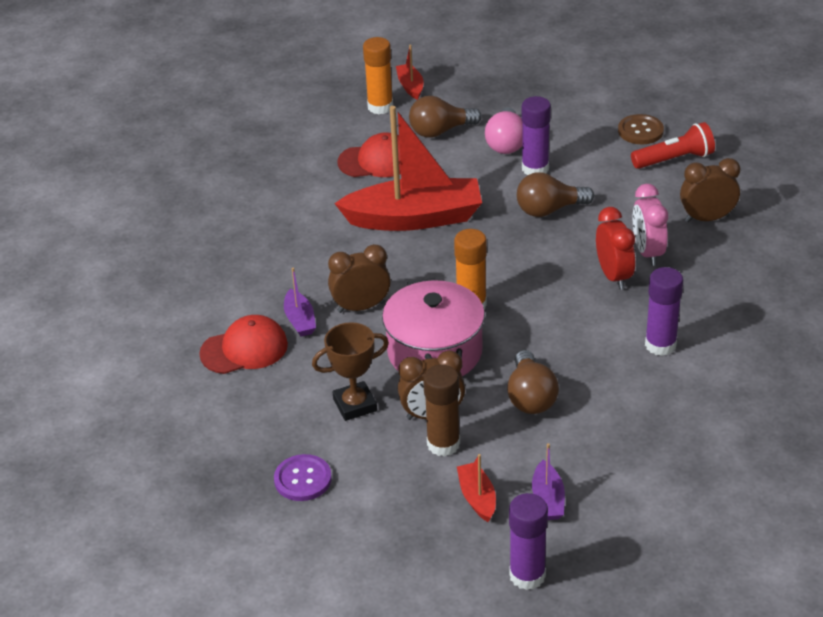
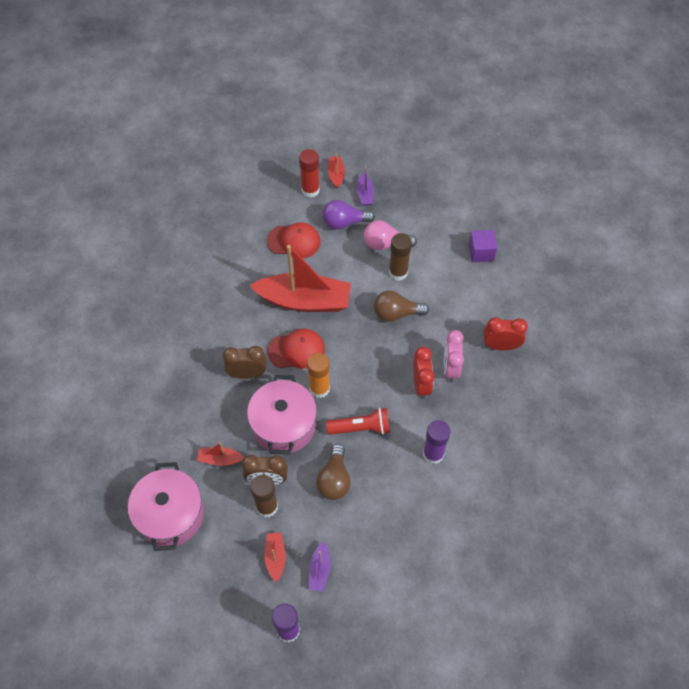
camera: 10 degrees right, 20 degrees up
(244, 349) = (163, 393): red cap -> red cap (296, 350)
(300, 320) = (205, 376): purple boat -> purple boat (365, 194)
(303, 479) = (170, 515): purple button -> pink pot
(355, 405) = (220, 459): brown trophy -> red boat
(380, 107) = (310, 190): orange glue stick -> red glue stick
(440, 131) = (344, 222): brown light bulb -> purple light bulb
(506, 143) = (385, 244): pink light bulb -> pink light bulb turned 75 degrees clockwise
(535, 168) = (398, 272): purple glue stick -> brown glue stick
(640, 131) = (481, 252): brown button -> purple cube
(674, 159) = (496, 285): red flashlight -> red flashlight (361, 428)
(707, 218) = (500, 346): brown clock -> red clock

